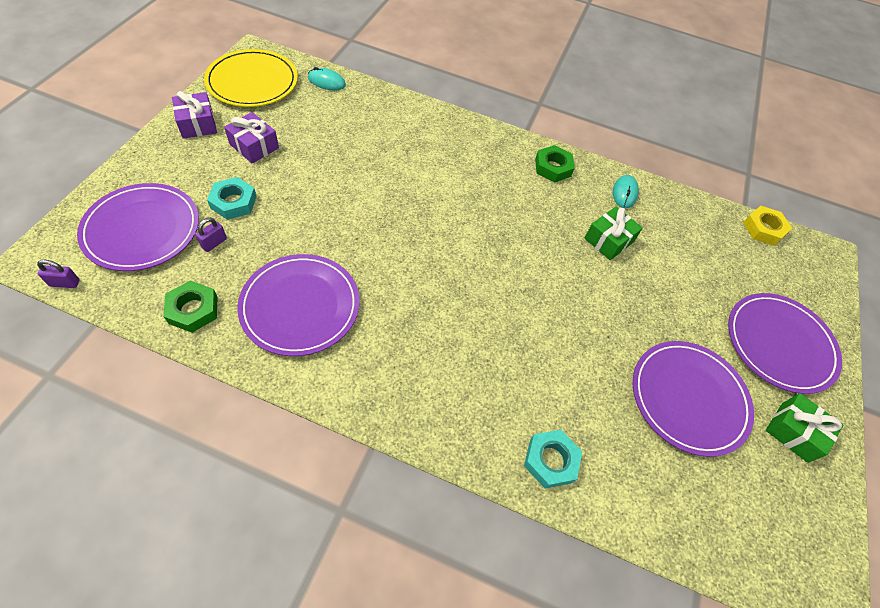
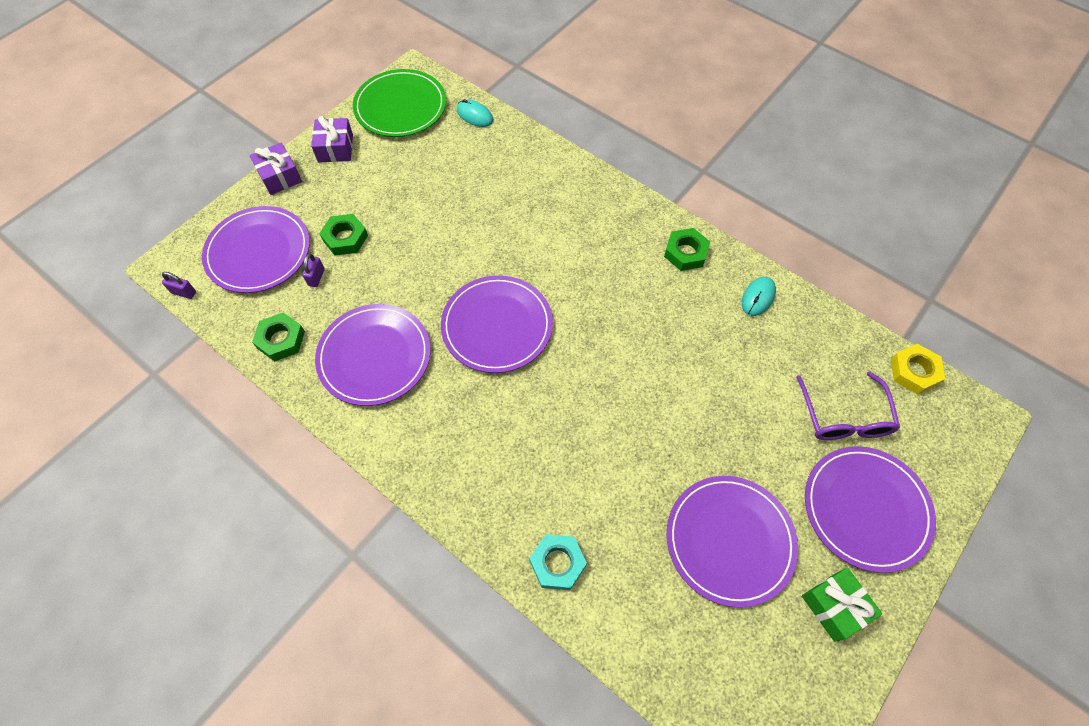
camera: 25 degrees right, 5 degrees up
(214, 243) = (316, 277): purple padlock -> purple padlock turned 45 degrees counterclockwise
(233, 202) = (345, 238): turquoise nut -> green nut
(252, 82) = (400, 107): yellow plate -> green plate
(254, 146) = (381, 180): purple gift -> purple gift (279, 176)
(412, 256) = (497, 326): none -> purple plate
(608, 240) = (715, 349): green gift -> none
(730, 274) = (844, 417): none -> purple glasses

